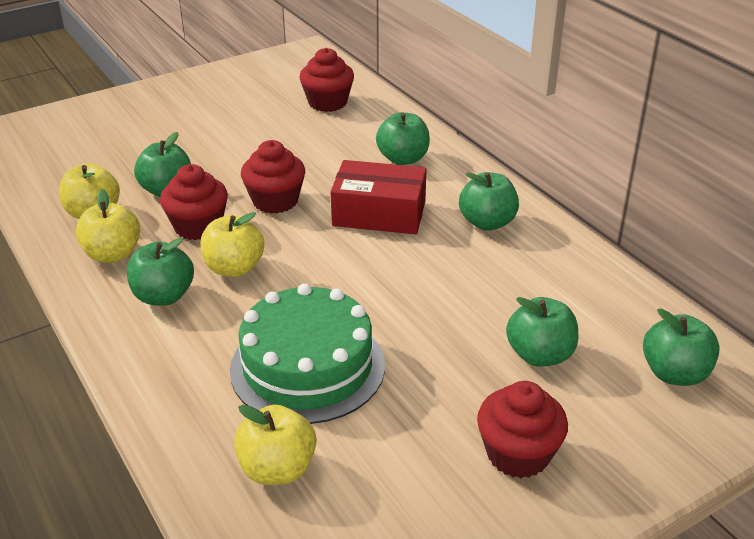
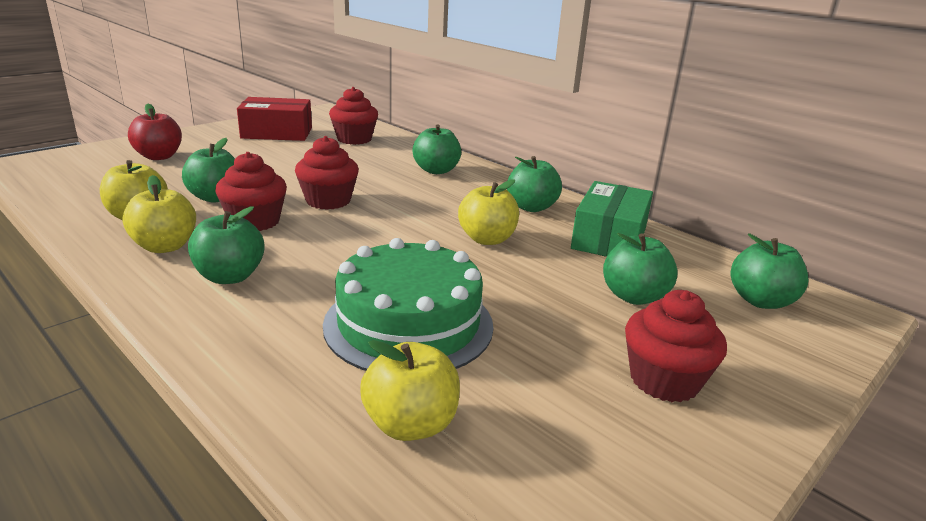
camera: 15 degrees left, 10 degrees down
(121, 126) = (159, 157): none -> red apple
(234, 268) = (302, 250): yellow apple -> yellow apple (487, 239)
(379, 213) = (431, 205): red box -> red box (277, 133)
(554, 274) = (609, 238): none -> green box

